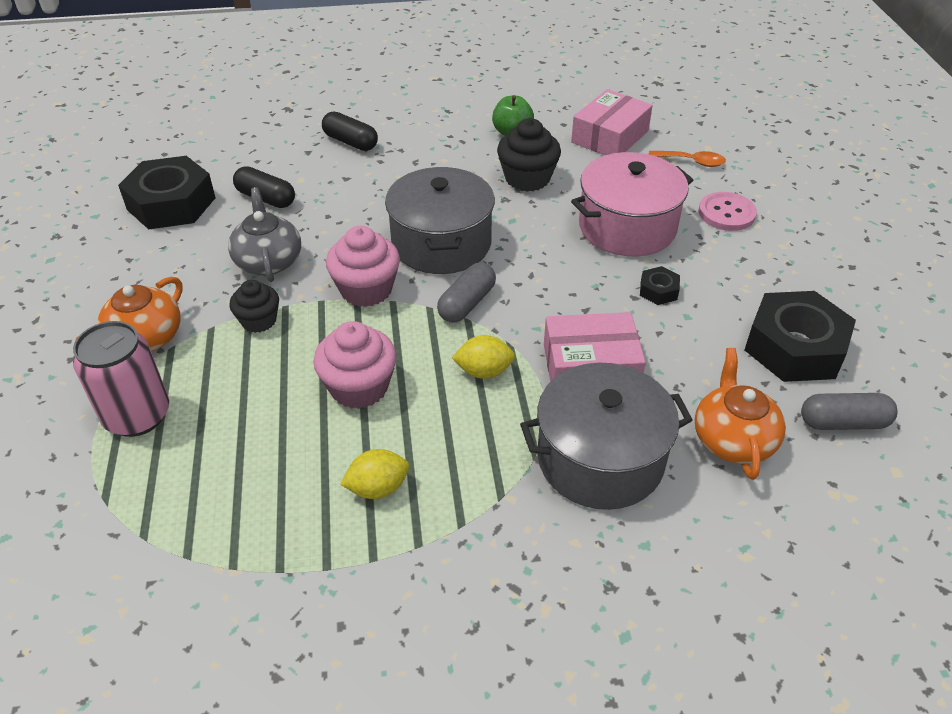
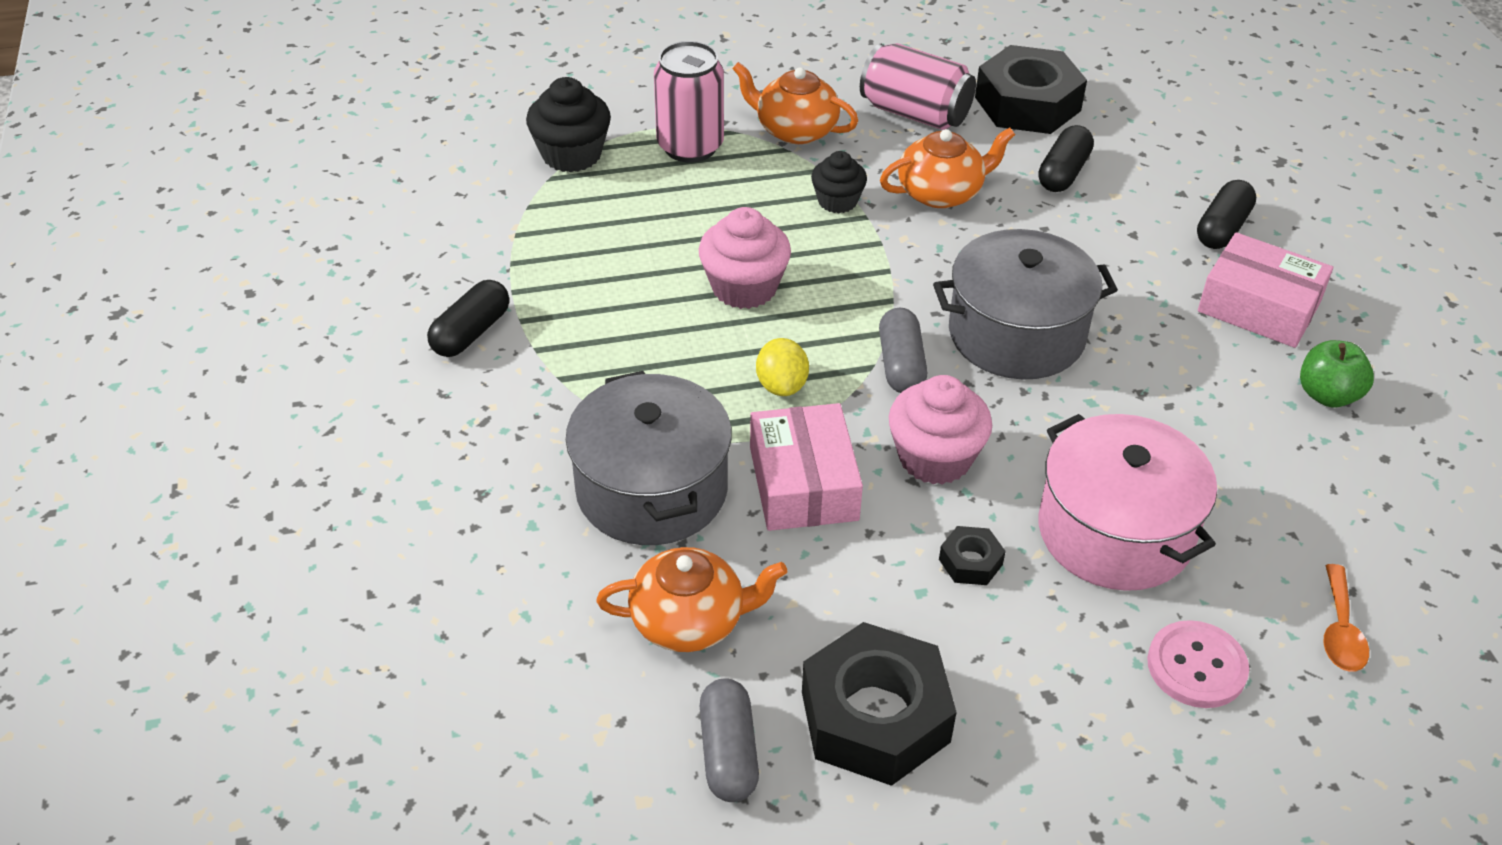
camera: 85 degrees right, 0 degrees up
(155, 264) = (915, 113): none -> pink can
(268, 261) = (941, 193): grey teapot -> orange teapot
(366, 289) = (908, 276): pink cupcake -> pink cupcake (935, 458)
(378, 488) = (606, 315): yellow lemon -> none
(384, 605) = (471, 332): none -> black capsule
(467, 303) = (901, 365): grey capsule -> grey capsule turned 60 degrees clockwise
(527, 178) = (1203, 416): black cupcake -> black cupcake (571, 154)
(610, 136) = (1372, 518): pink box -> pink box (1259, 306)

